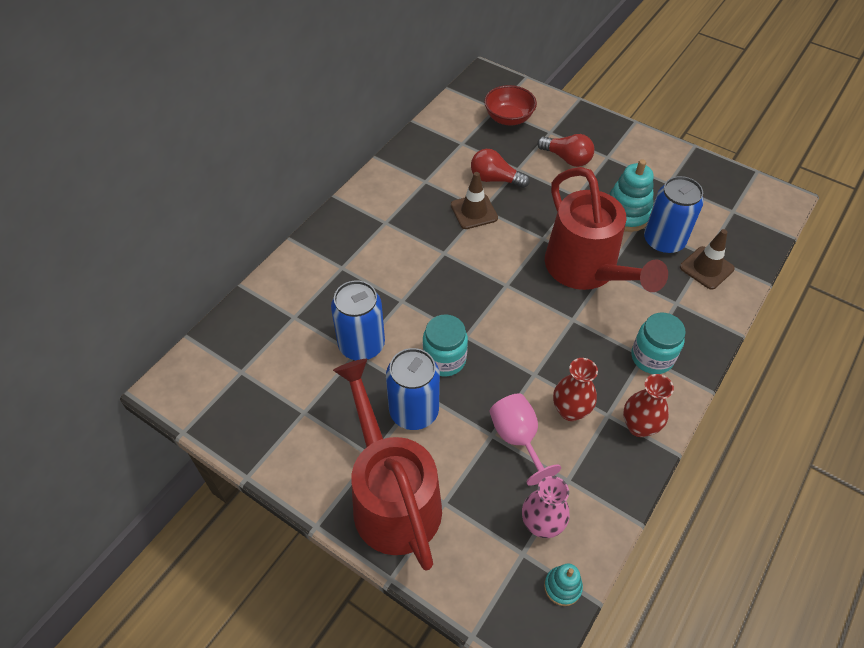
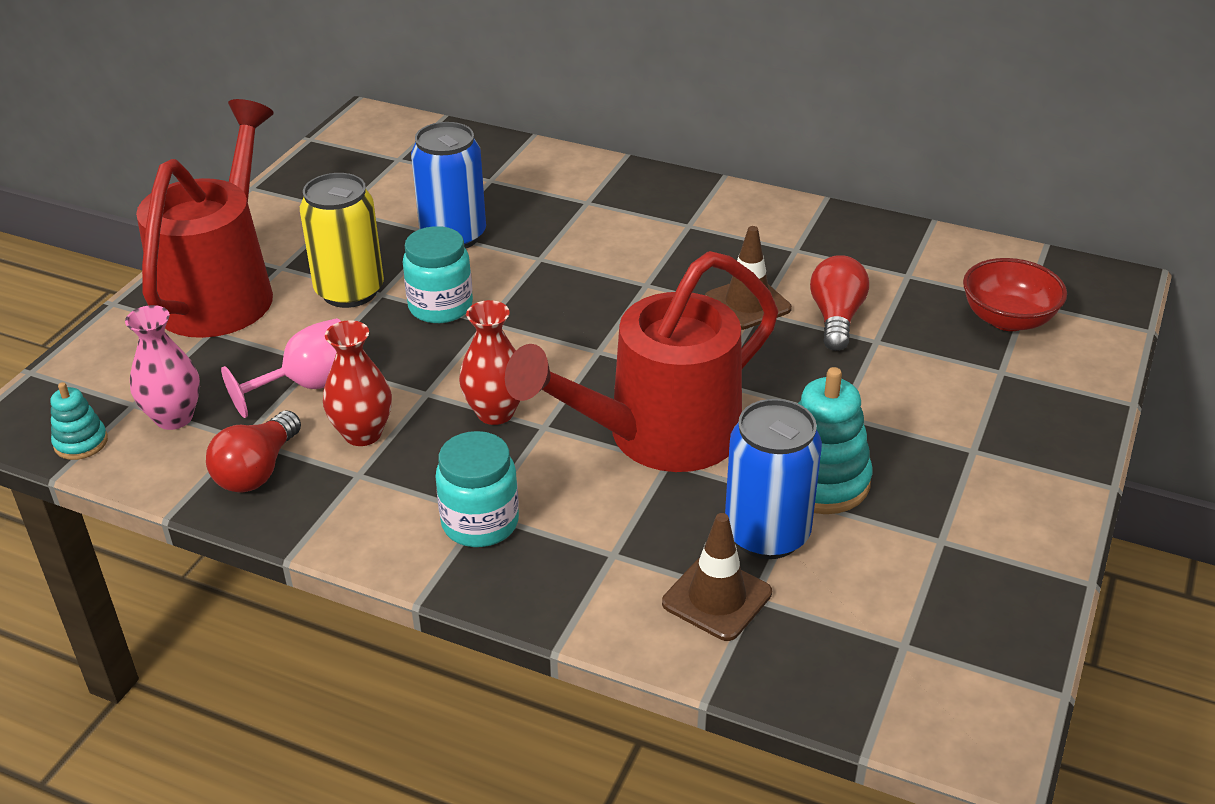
camera: 80 degrees right, 15 degrees down
(391, 496) = (223, 289): red watering can -> red watering can turned 45 degrees counterclockwise
(414, 411) = (349, 291): blue can -> yellow can
(567, 158) = (937, 397): red light bulb -> red light bulb (257, 470)
(639, 426) = (338, 510): red vase -> red vase (495, 413)

